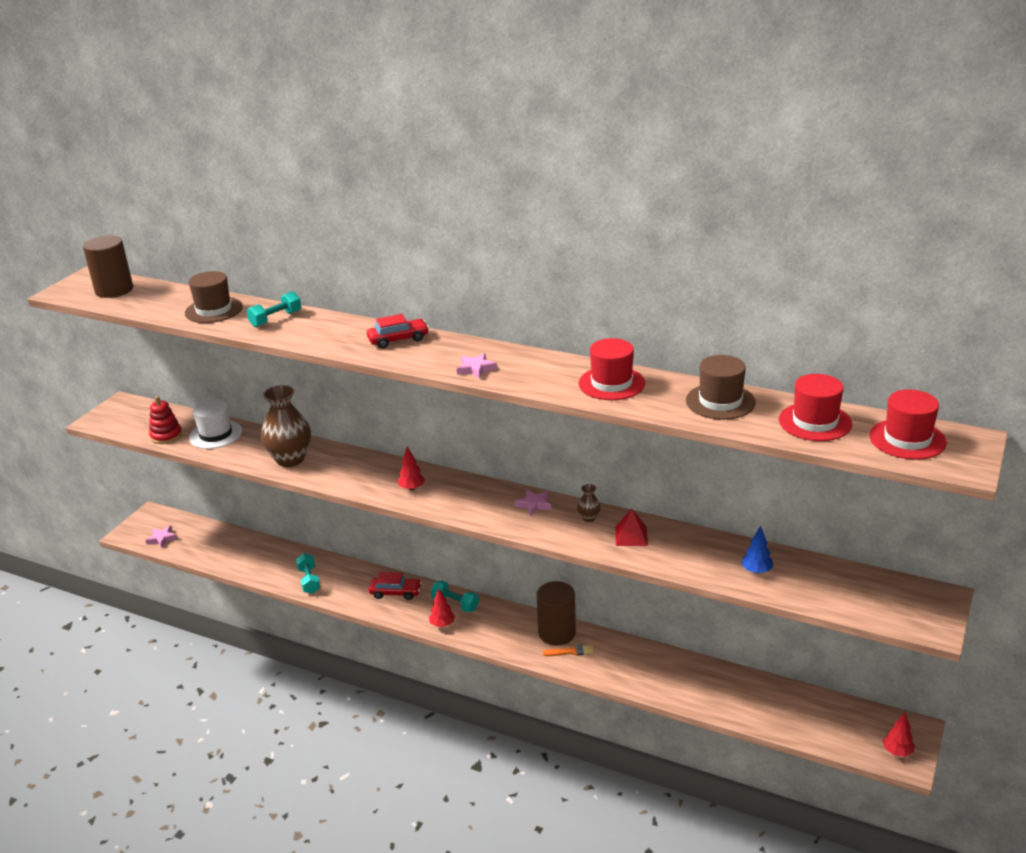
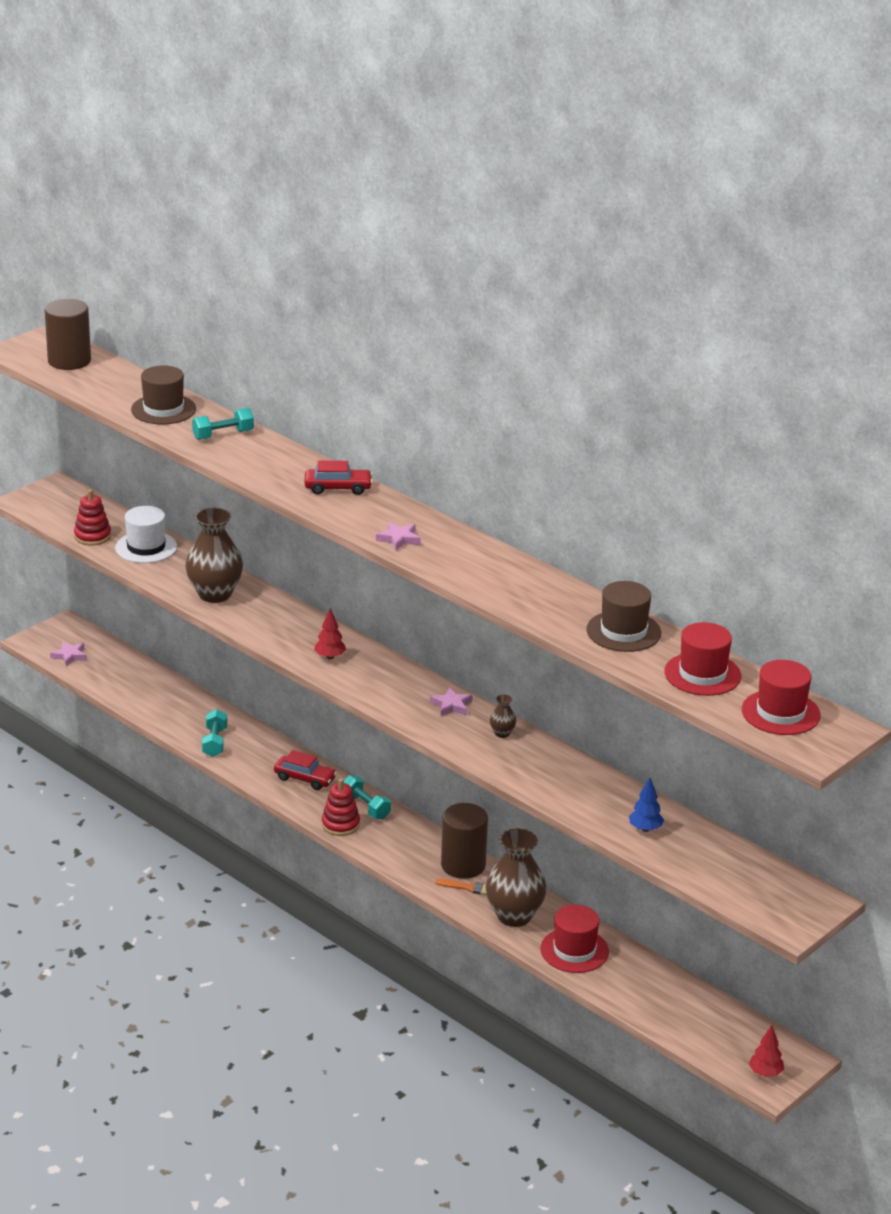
camera: 15 degrees right, 0 degrees up
(442, 624) = (340, 824): red tree -> red stacking toy
(611, 383) = (527, 587): red hat -> red hat (574, 950)
(620, 666) = (514, 916): none -> brown vase
(631, 536) = (536, 762): red pyramid -> none

